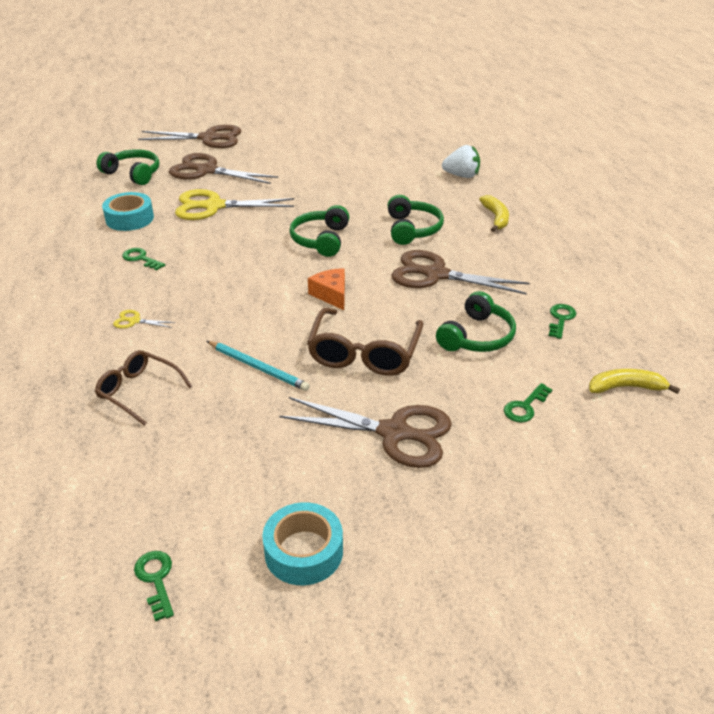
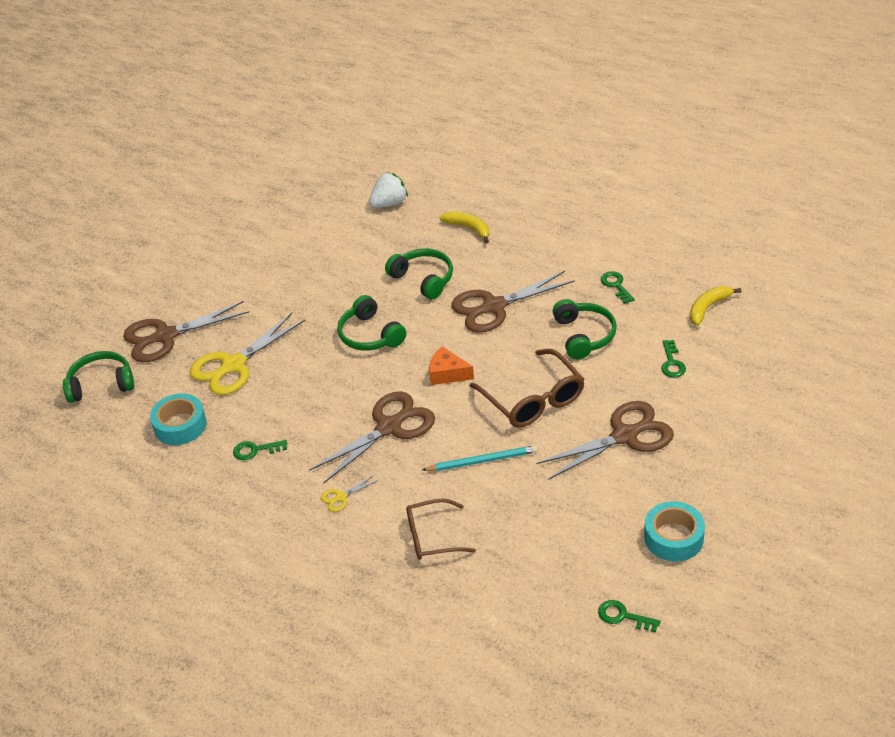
camera: 40 degrees left, 5 degrees up
(208, 138) = (106, 302): brown scissors -> brown scissors (389, 427)

